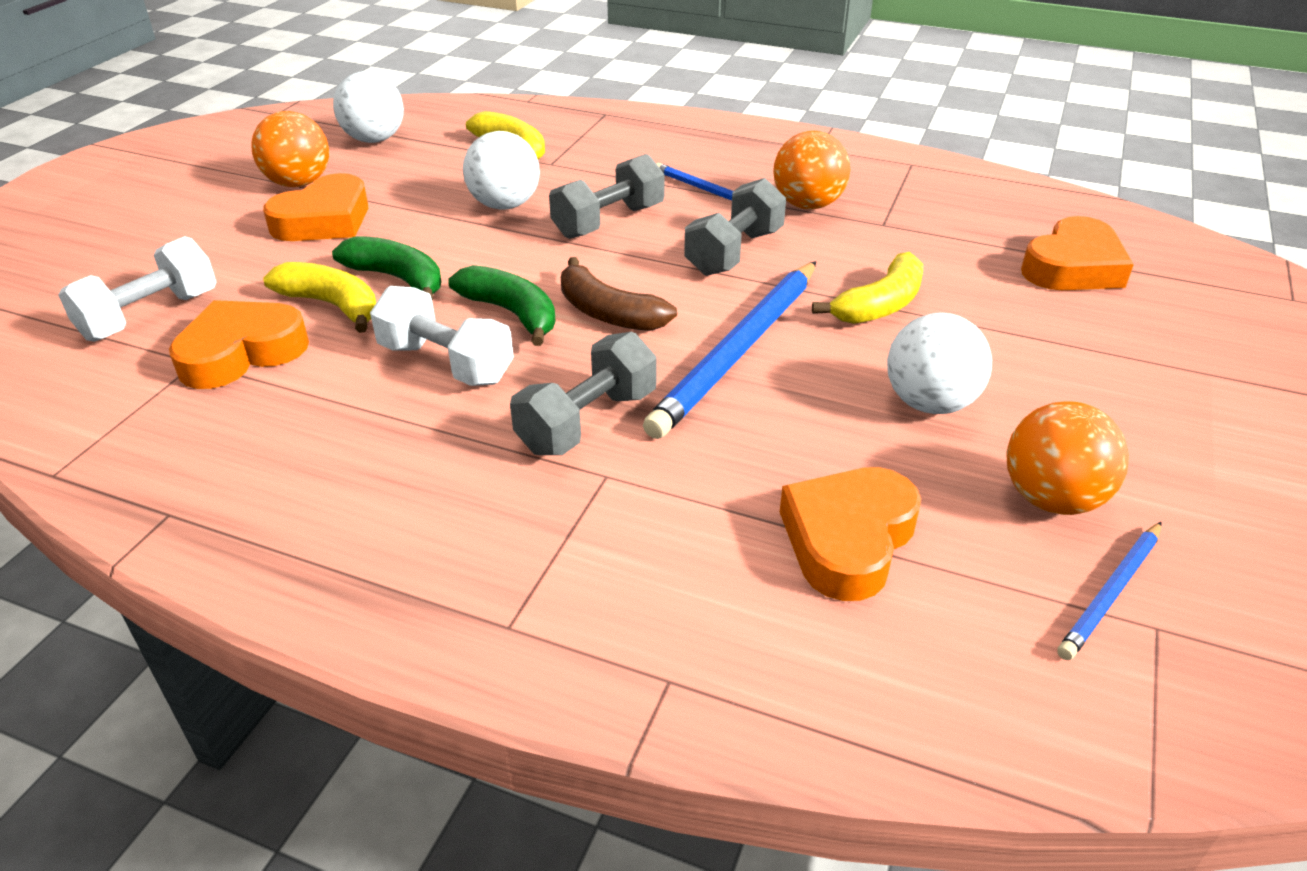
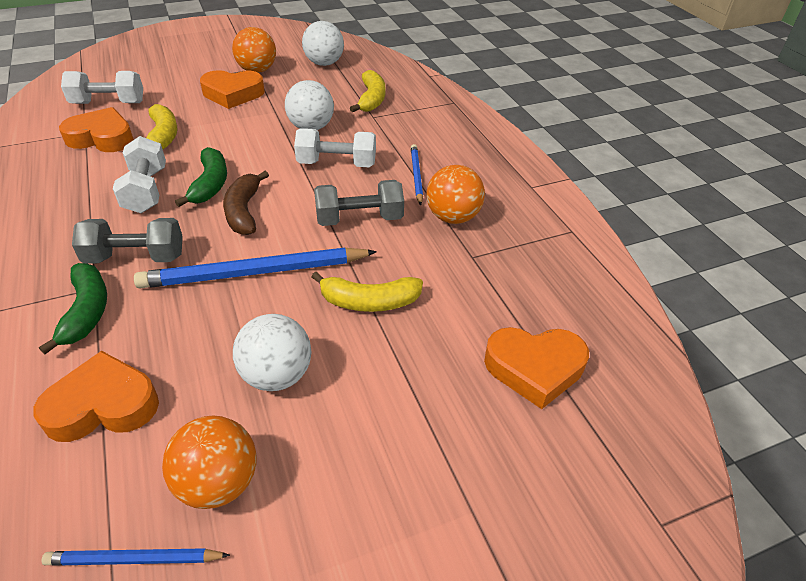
camera: 45 degrees right, 5 degrees up
(397, 279) = (205, 139): green banana -> green banana (87, 312)
(609, 221) = (337, 164): grey dumbbell -> white dumbbell

